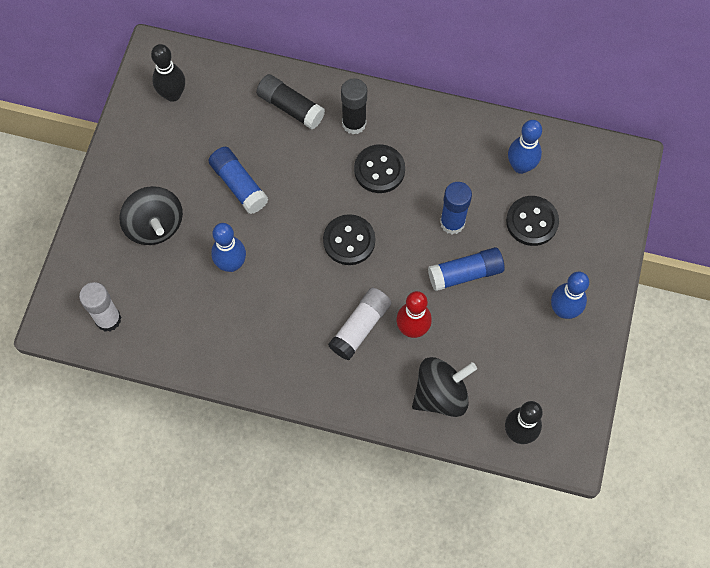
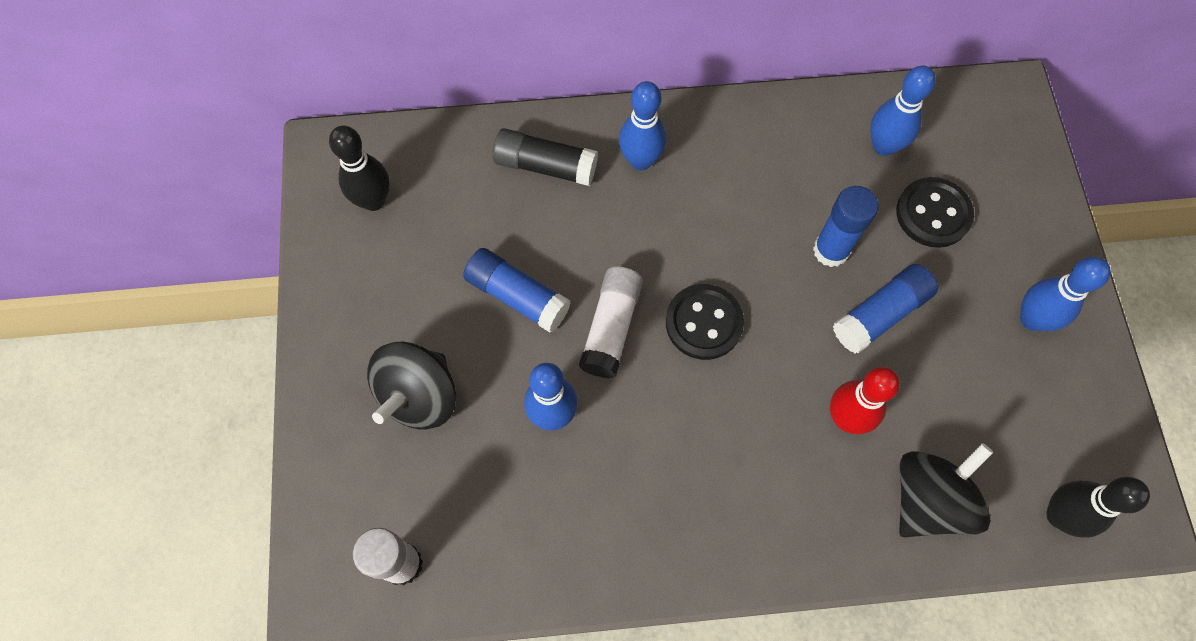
camera: 20 degrees left, 0 degrees up
(155, 226) = (419, 396): black spinning top -> black spinning top turned 75 degrees clockwise
(354, 123) = (640, 160): black glue stick -> blue bowling pin
(360, 327) = (773, 441): white glue stick -> white glue stick (611, 327)
(379, 170) = (702, 211): black button -> none

